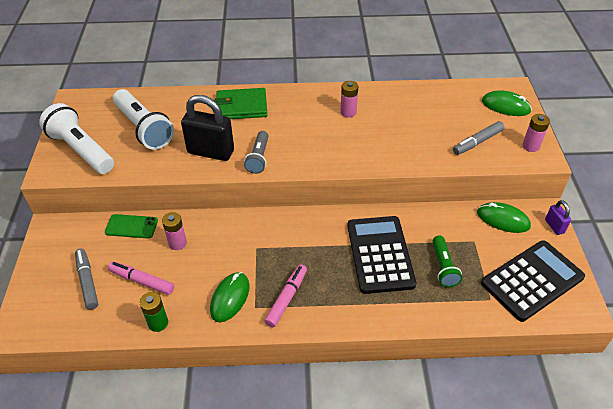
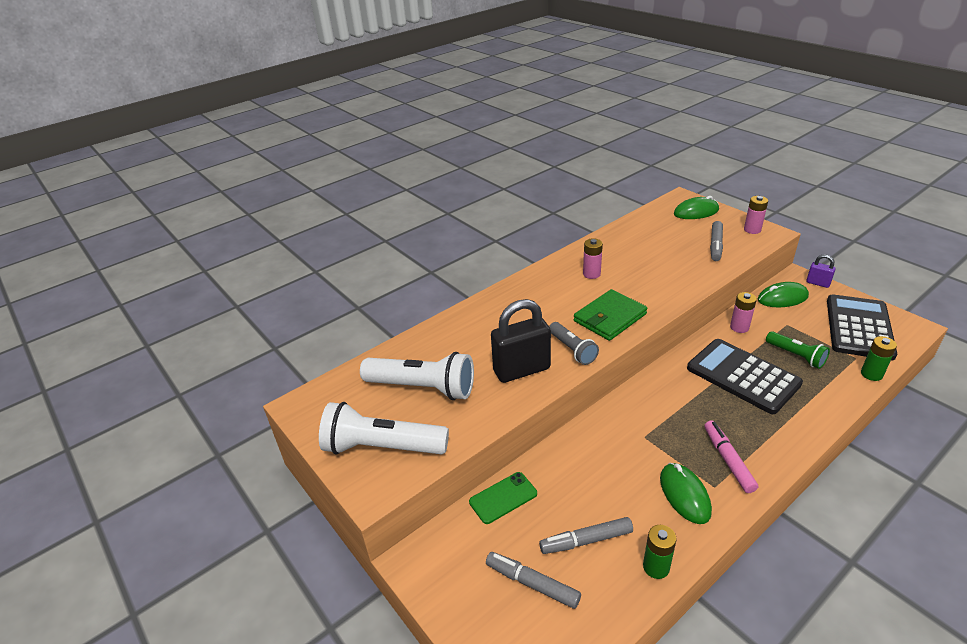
camera: 35 degrees left, 10 degrees down
(142, 281) = (586, 540): pink marker -> grey marker
(177, 243) = (570, 481): pink battery -> pink battery (739, 327)
(241, 106) = (493, 317): green wallet -> green wallet (609, 317)
(483, 318) = (871, 374): none -> green battery

